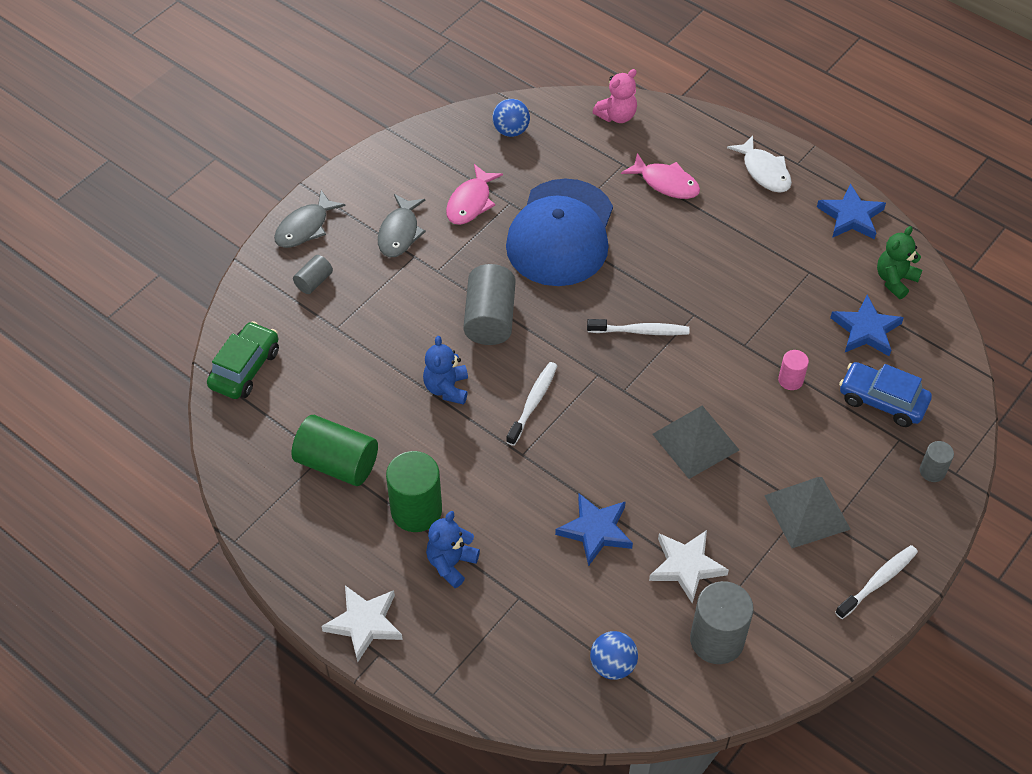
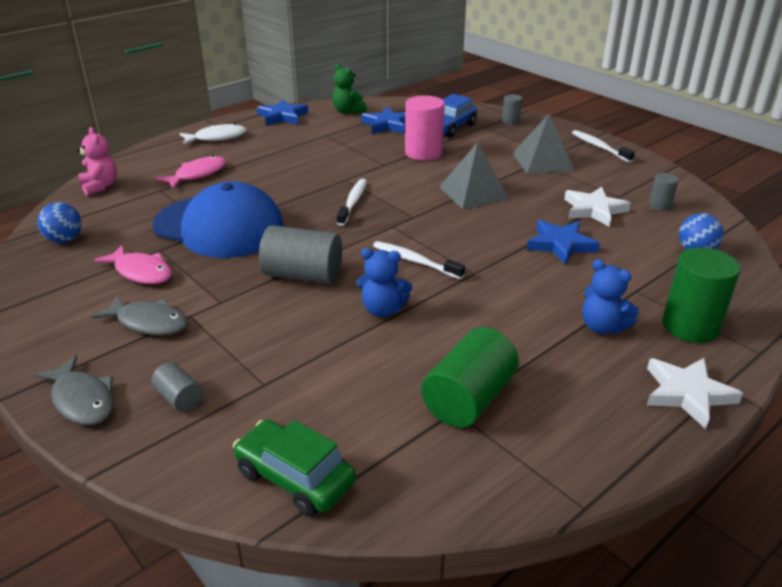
camera: 80 degrees left, 20 degrees down
(416, 510) = (537, 344): green cylinder -> green cylinder (690, 326)
(717, 640) = (660, 206): grey cylinder -> grey cylinder, size x0.52
(790, 380) = (423, 153): pink cylinder -> pink cylinder, size x1.93

